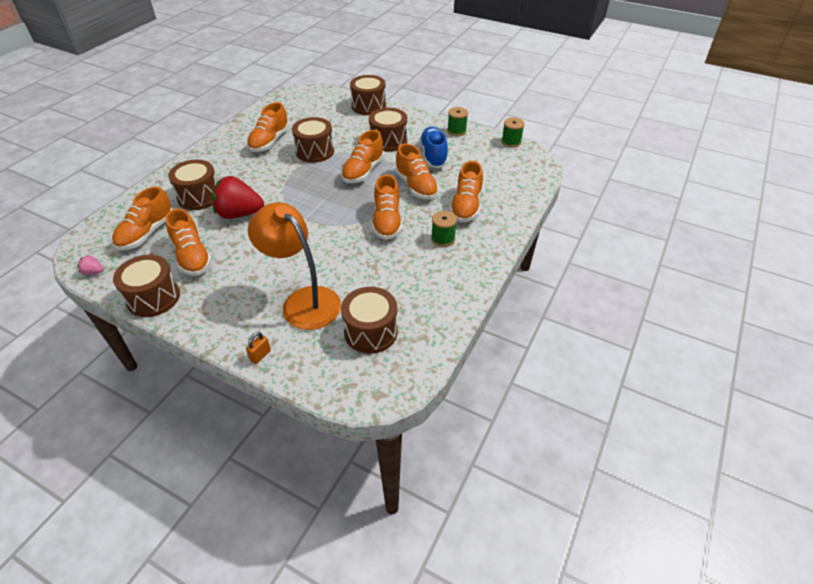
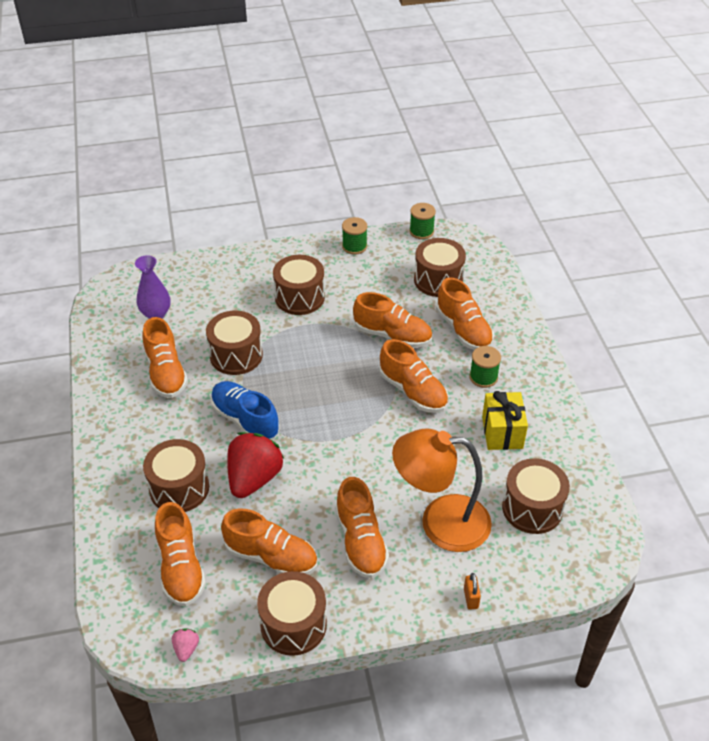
camera: 40 degrees left, 0 degrees up
(93, 272) = (186, 649): pink strawberry -> pink strawberry turned 120 degrees clockwise
(239, 214) = (254, 478): red strawberry -> red strawberry turned 150 degrees clockwise
(303, 113) = (156, 314): none -> purple vase
(363, 171) = (319, 349): orange shoe -> orange shoe (360, 541)
(368, 106) = (221, 263): brown drum -> brown drum (438, 280)
(412, 276) = (502, 432): none -> yellow gift
(433, 155) = (367, 289): blue shoe -> blue shoe (245, 420)

